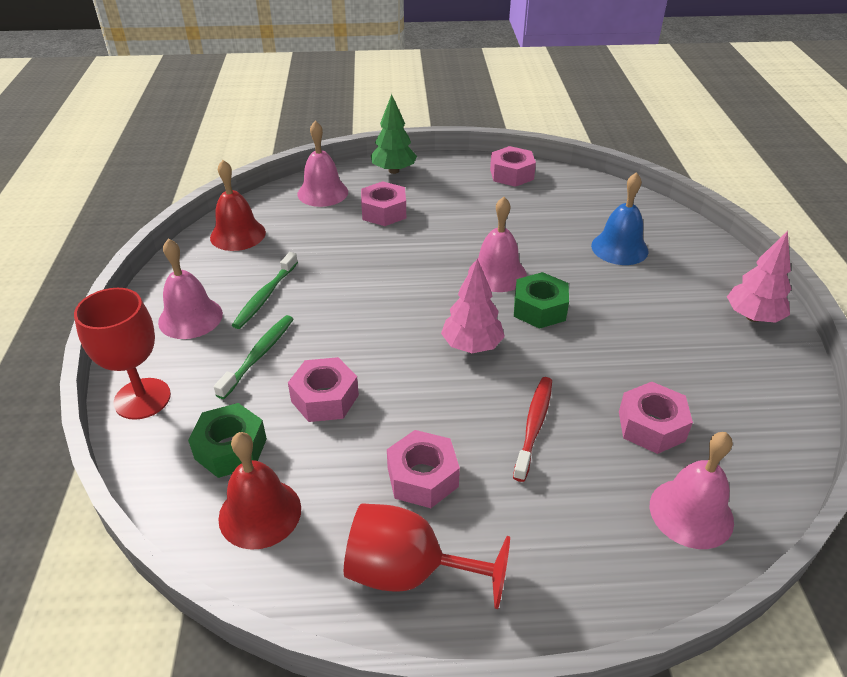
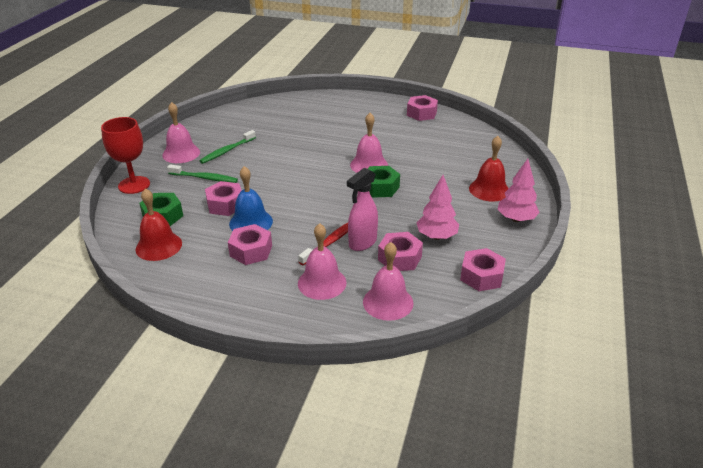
camera: 20 degrees right, 5 degrees down
(238, 234) = (233, 118): red bell -> red bell (489, 190)
(258, 355) = (204, 178): green toothbrush -> green toothbrush turned 60 degrees clockwise
(322, 193) = (296, 104): pink bell -> pink bell (322, 283)
(384, 212) = (325, 121): pink nut -> pink nut (481, 276)
(393, 171) = (347, 99): green tree -> none
(409, 572) = (214, 288): red goblet -> none
(472, 345) = (325, 197): pink tree -> pink tree (436, 236)
(580, 413) = (362, 243): none -> pink spray bottle
(619, 248) = (459, 166): blue bell -> blue bell (251, 222)

